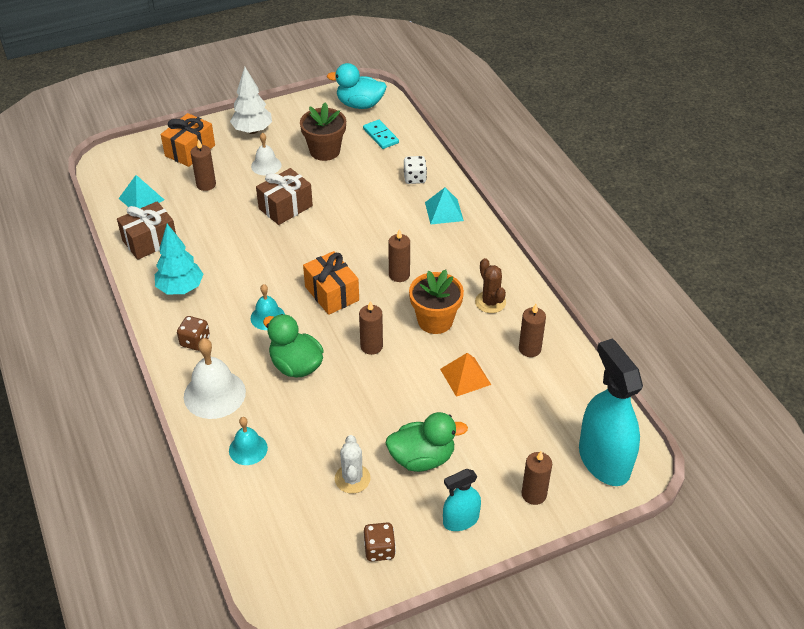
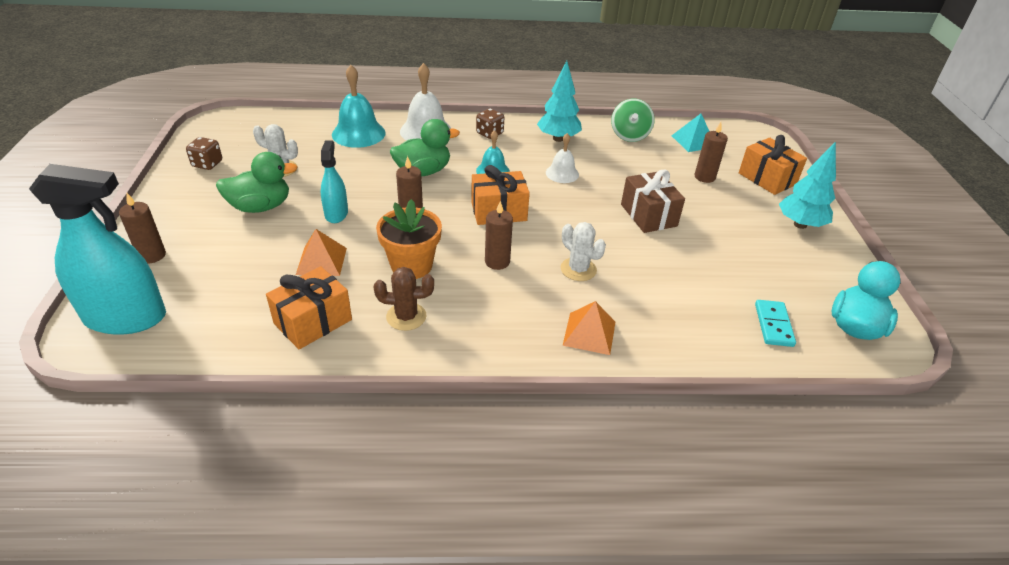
camera: 110 degrees right, 5 degrees down
(150, 241) = (629, 135): brown gift -> green spinning top
(248, 449) = (358, 133): turquoise bell -> turquoise bell, size x1.67
(252, 130) = (800, 224): white tree -> turquoise tree
(266, 165) = (728, 219): white bell -> white bell (562, 173)
(325, 151) = (748, 267): brown flower pot -> none
(380, 136) = (773, 325): turquoise domino -> turquoise domino turned 75 degrees counterclockwise
(380, 230) = (578, 269): none -> white cactus
(414, 178) = (668, 328): white dice -> none
(422, 458) = (260, 207): green duck -> green duck turned 120 degrees counterclockwise
(444, 211) = (589, 333): turquoise pyramid -> orange pyramid
(461, 520) = (181, 207): turquoise spray bottle -> turquoise spray bottle (336, 214)
(529, 349) = (313, 321): brown candle -> orange gift

